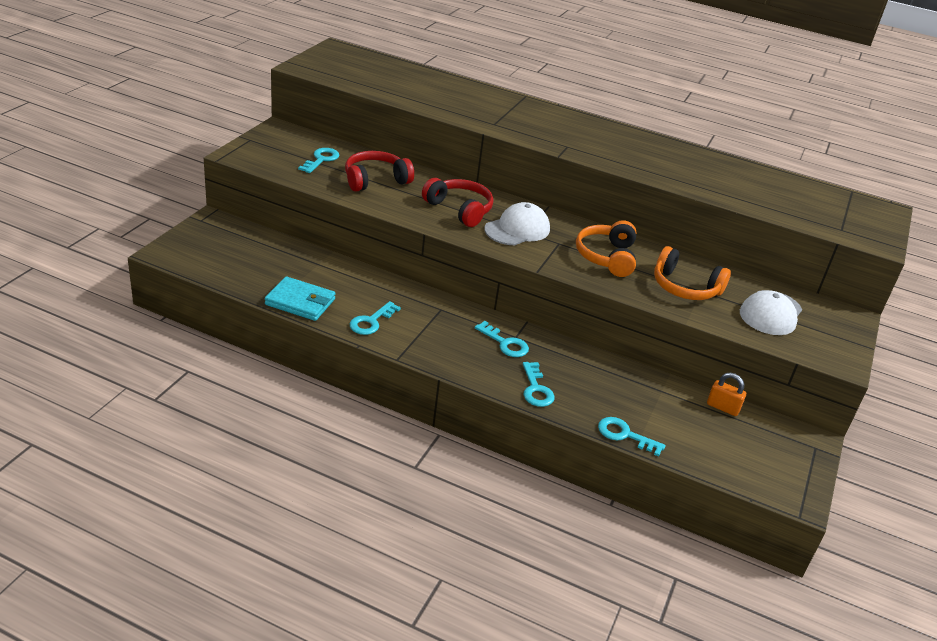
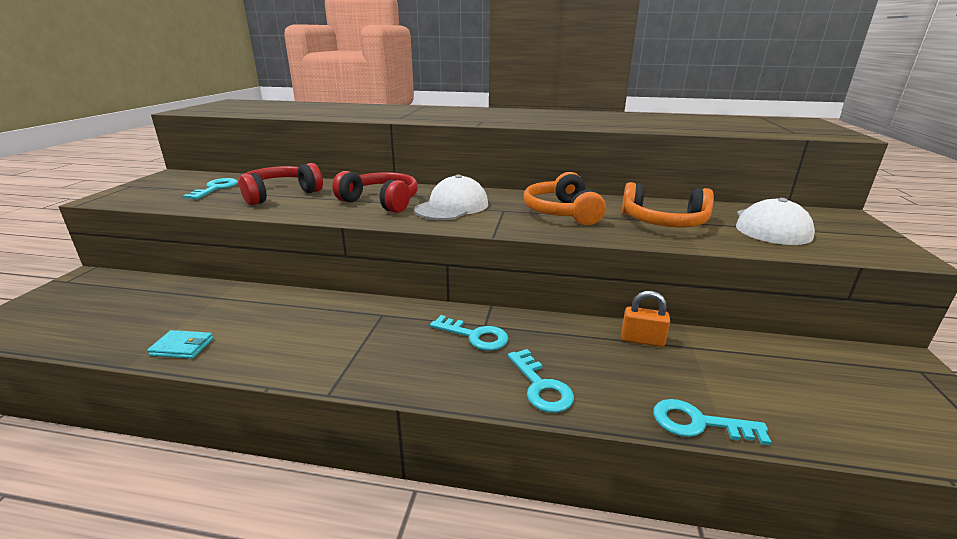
camera: 10 degrees left, 10 degrees down
(300, 302) = (182, 347): turquoise wallet -> turquoise wallet, size x0.57
(371, 321) = (288, 349): turquoise key -> none
(722, 407) = (774, 349): orange padlock -> orange padlock (642, 340)

